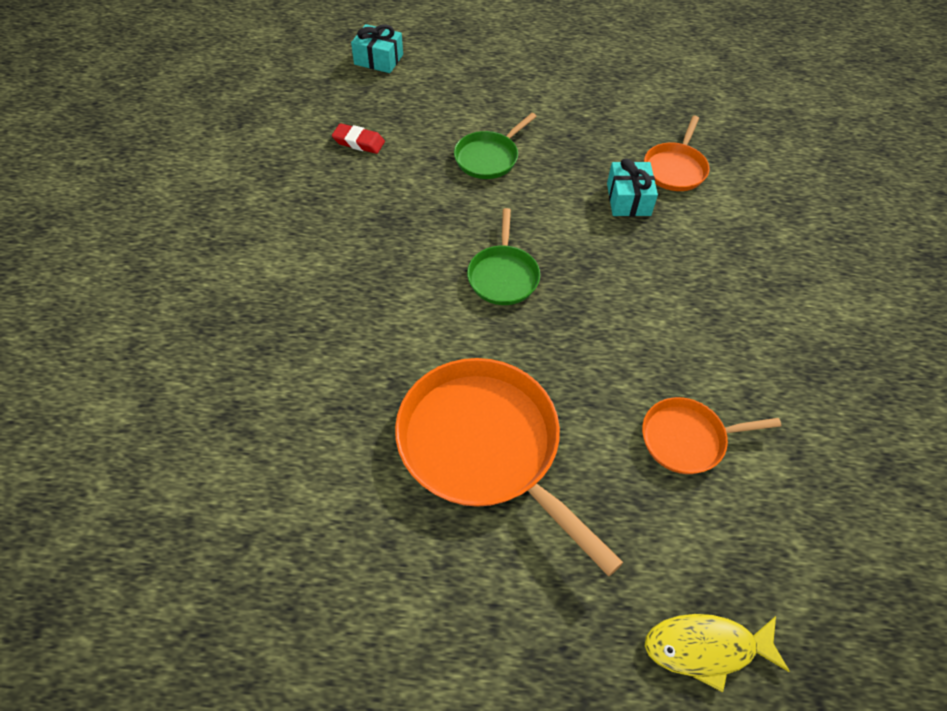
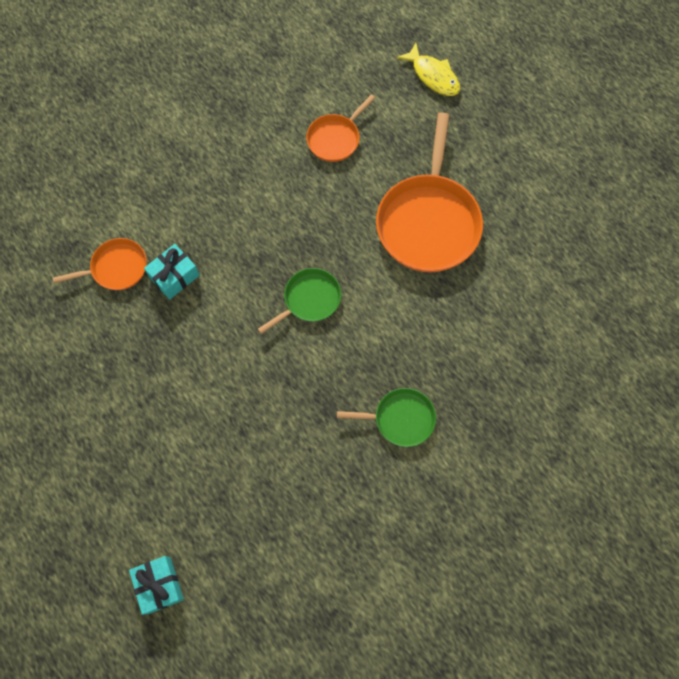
camera: 130 degrees left, 15 degrees up
(359, 142) = (272, 500): red eraser -> none
(489, 157) = (208, 394): green pan -> green pan (400, 418)
(687, 439) = (335, 139): orange pan -> orange pan turned 90 degrees clockwise

